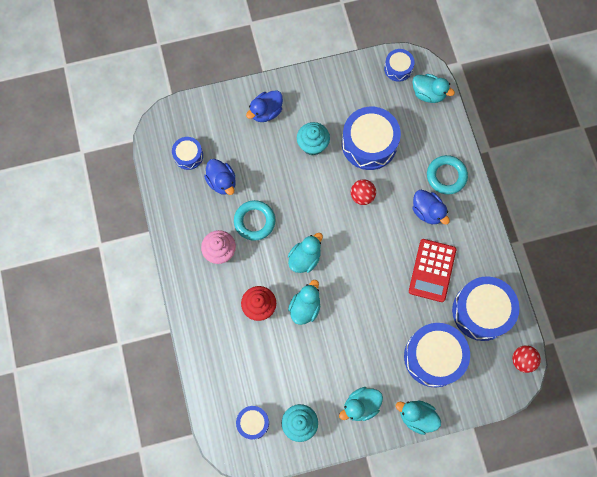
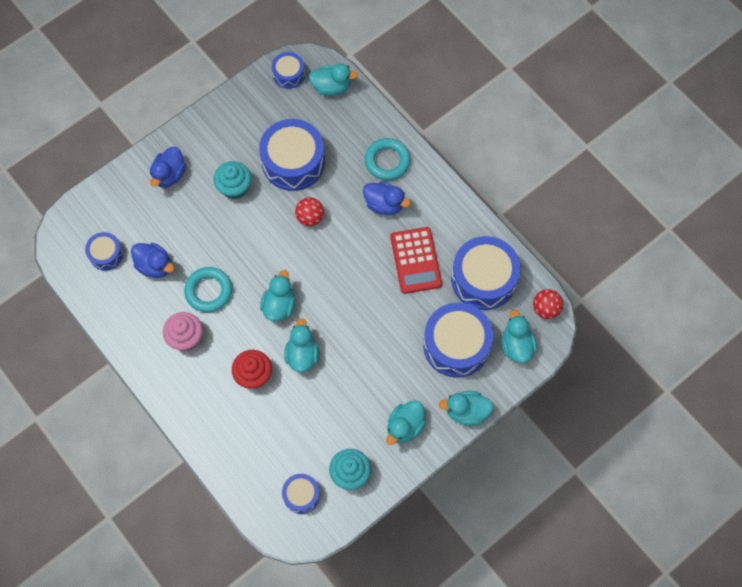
camera: 25 degrees left, 5 degrees down
(483, 380) = (516, 345): none -> turquoise duck

